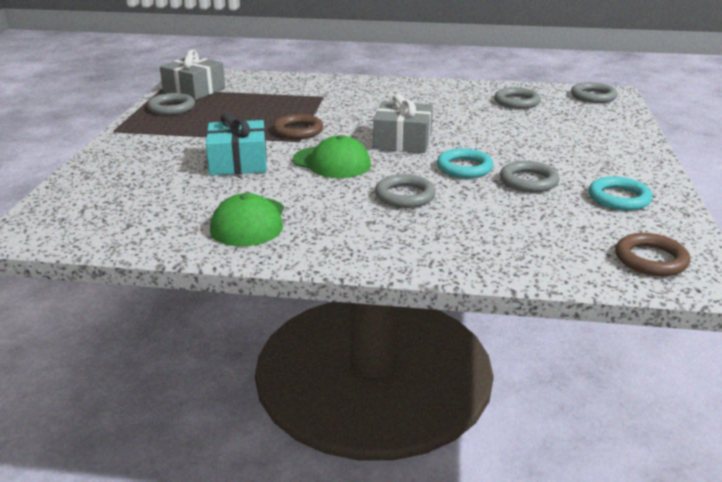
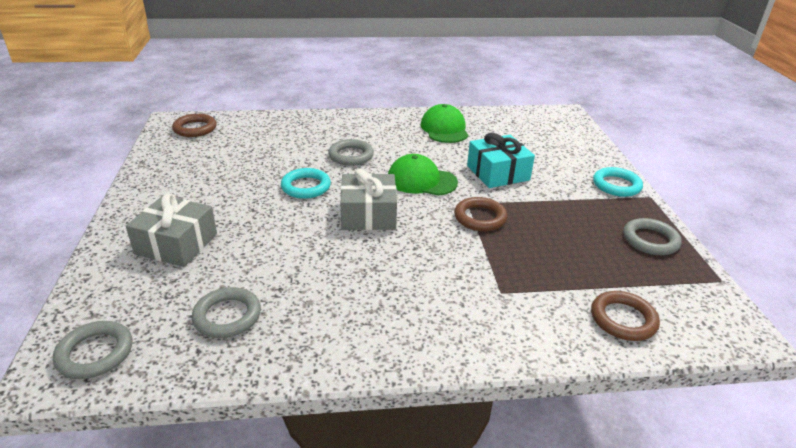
camera: 165 degrees right, 5 degrees up
(194, 90) = (678, 284): grey gift -> grey gift (176, 244)
(256, 82) = (623, 319): none -> brown ring
(528, 181) = (252, 178): grey ring -> none
(619, 198) = (185, 169): turquoise ring -> turquoise ring (616, 185)

